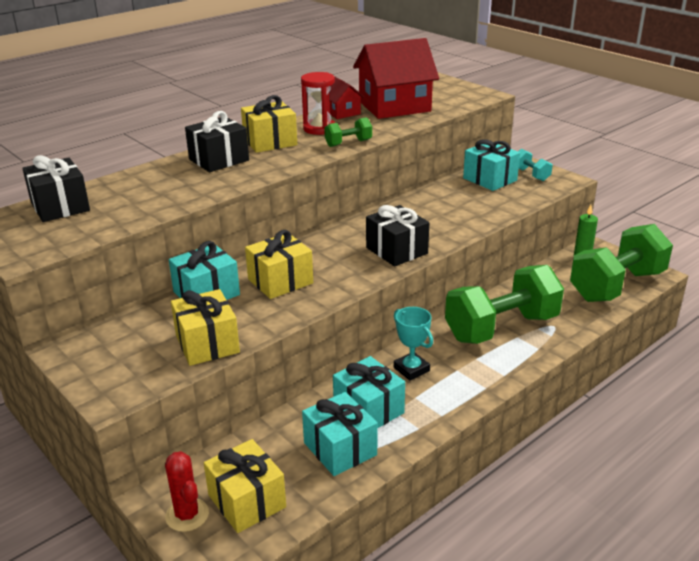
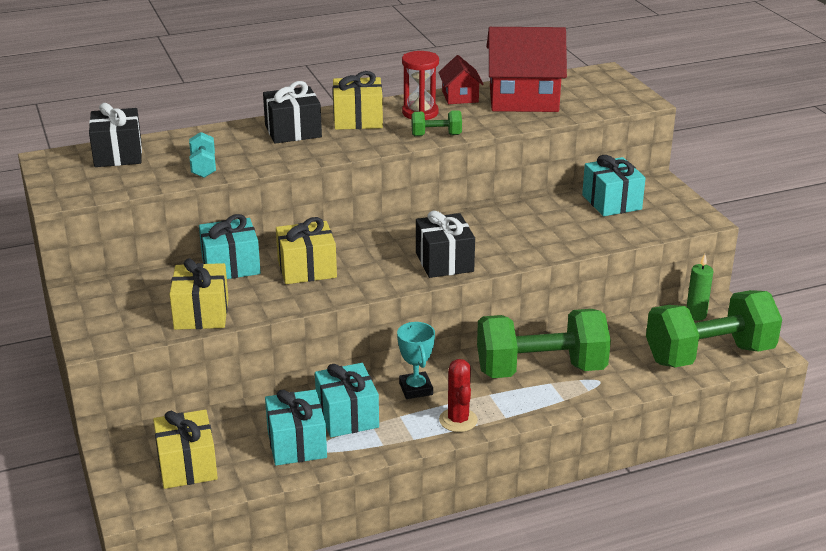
camera: 20 degrees right, 0 degrees up
(187, 515) = (131, 463): red cactus -> red cactus (458, 420)
(531, 174) = (664, 205): turquoise dumbbell -> turquoise dumbbell (203, 167)

